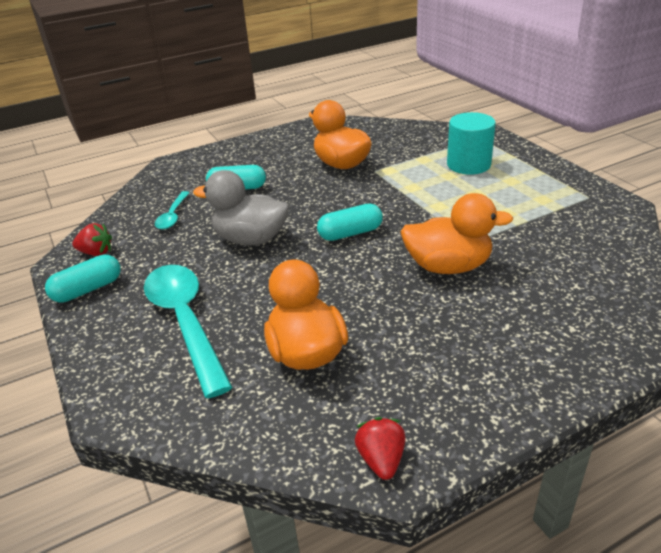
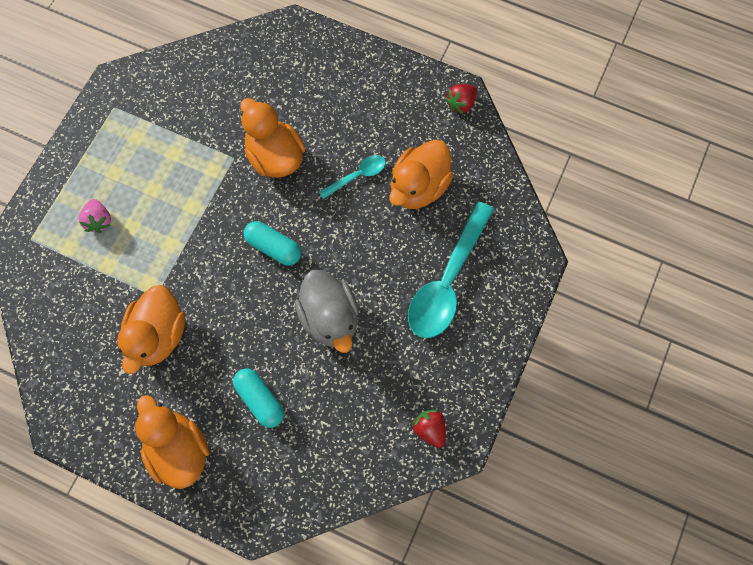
camera: 130 degrees left, 35 degrees up
(88, 289) = (469, 385): turquoise capsule -> none
(173, 216) = (340, 417): turquoise spoon -> turquoise spoon (357, 176)
(253, 152) = (178, 450): none -> orange duck
(468, 164) = (99, 221): turquoise cylinder -> pink strawberry

